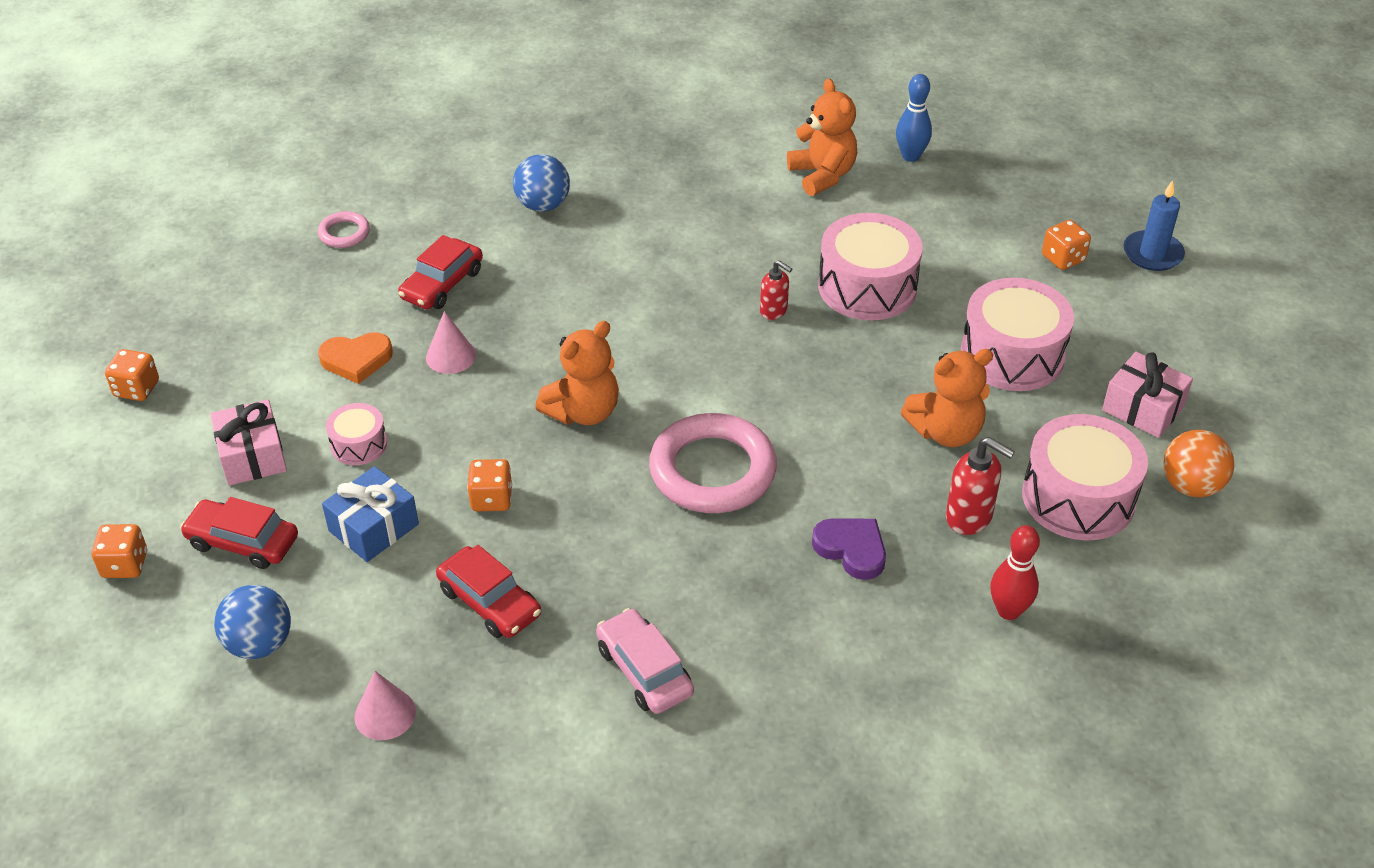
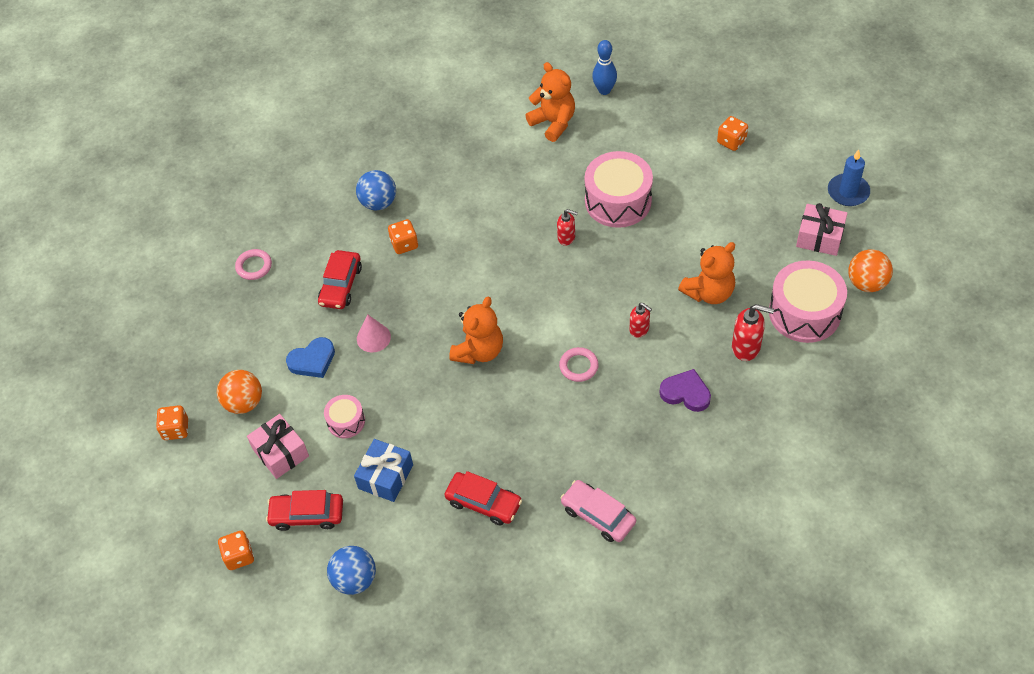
camera: 15 degrees left, 10 degrees up
(240, 383) = (244, 403): none -> orange ball
(356, 360) = (312, 360): orange heart -> blue heart
(385, 714) = (456, 598): pink cone -> none
(491, 499) = (450, 432): orange dice -> orange dice (404, 244)
(712, 470) = (578, 366): pink ring -> pink ring, size x0.47
(822, 449) = (639, 329): none -> red soap dispenser
(1008, 611) = (793, 403): red bowling pin -> none
(1012, 355) = (727, 223): pink drum -> none
(1152, 254) = (785, 121): blue candle -> blue candle (848, 192)

